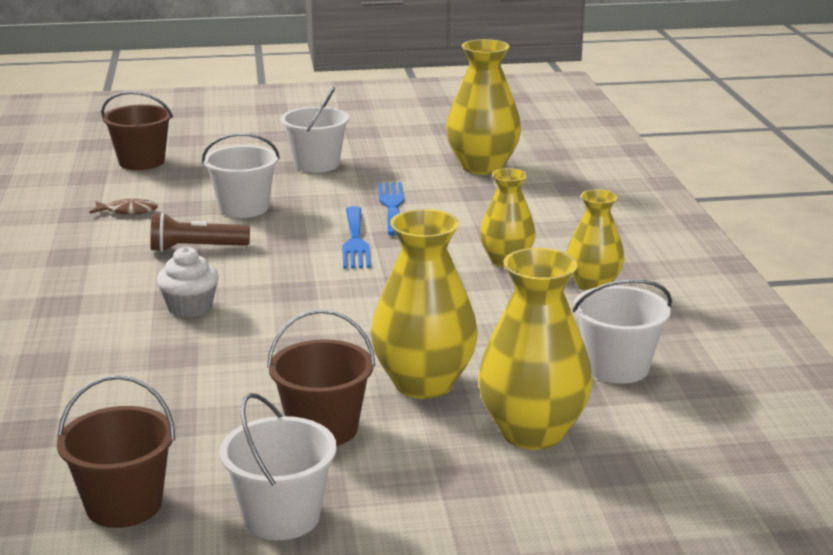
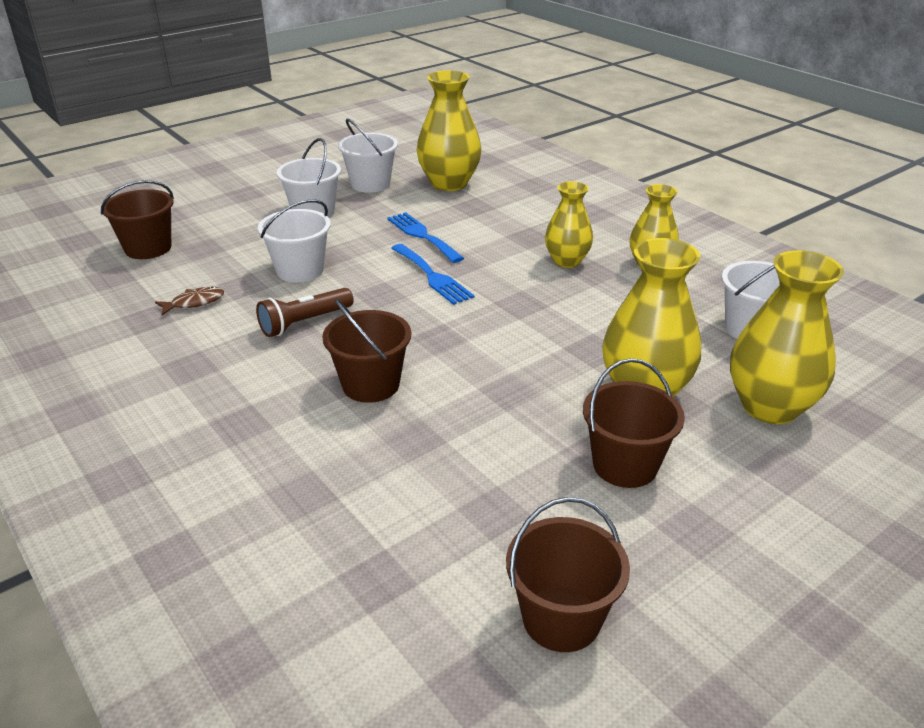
camera: 30 degrees left, 10 degrees up
(190, 308) = (371, 385): white cupcake -> brown bucket
(282, 516) = (700, 568): white bucket -> white bucket (370, 184)

